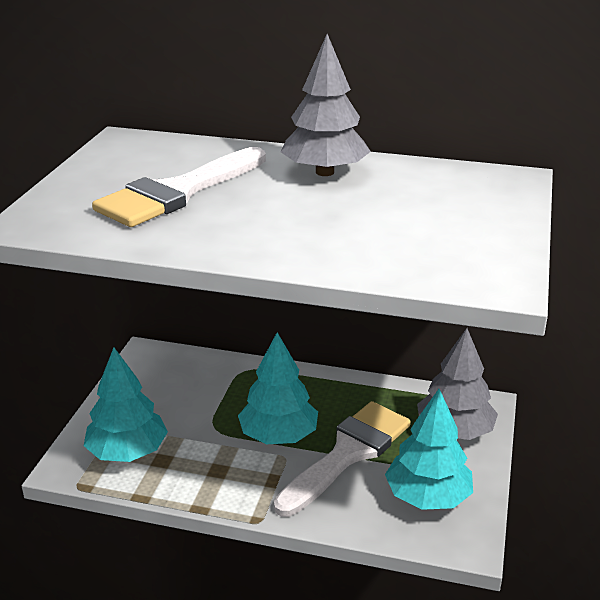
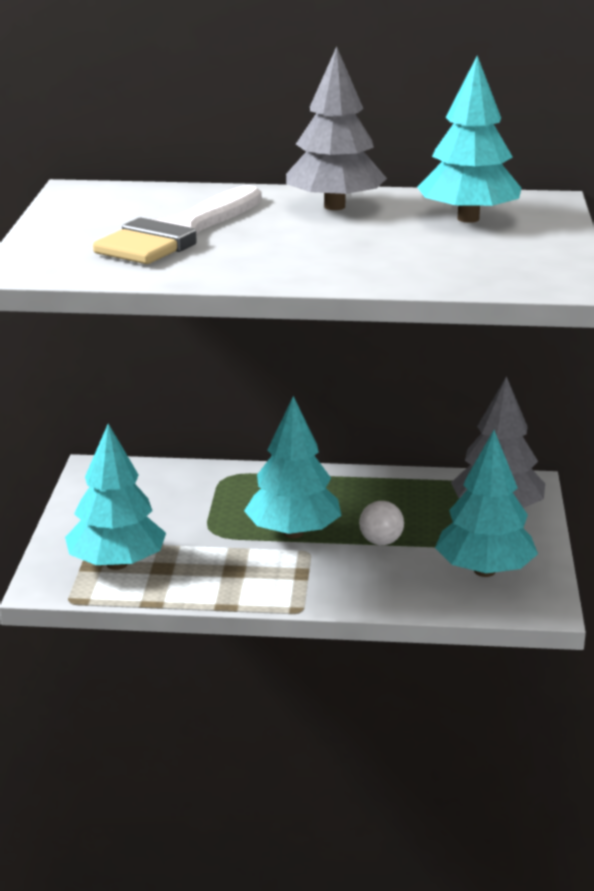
camera: 10 degrees left, 5 degrees down
(348, 454) = (381, 542): white brush -> white ball
(437, 195) = (468, 219): none -> turquoise tree

